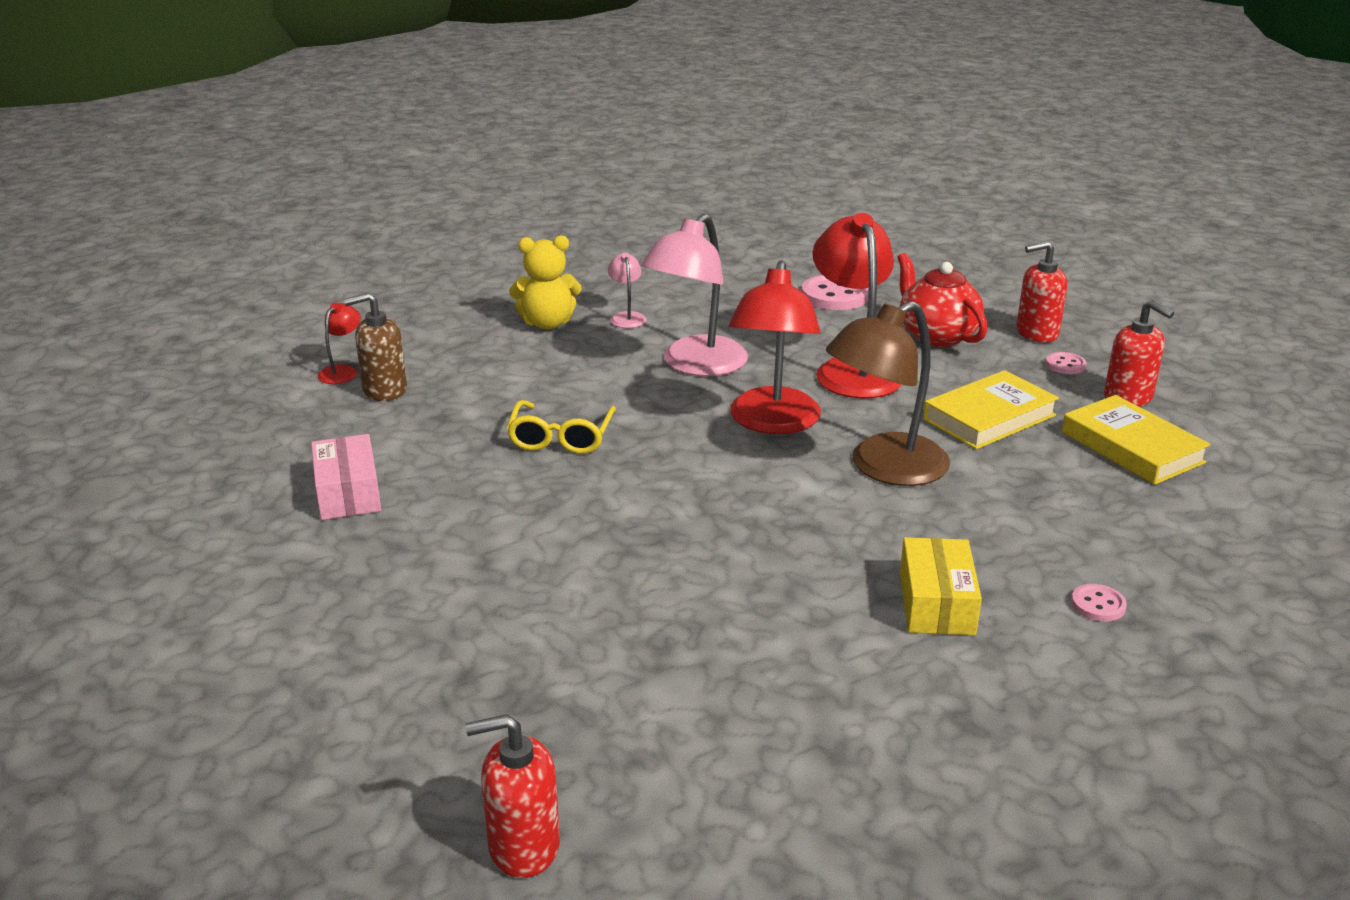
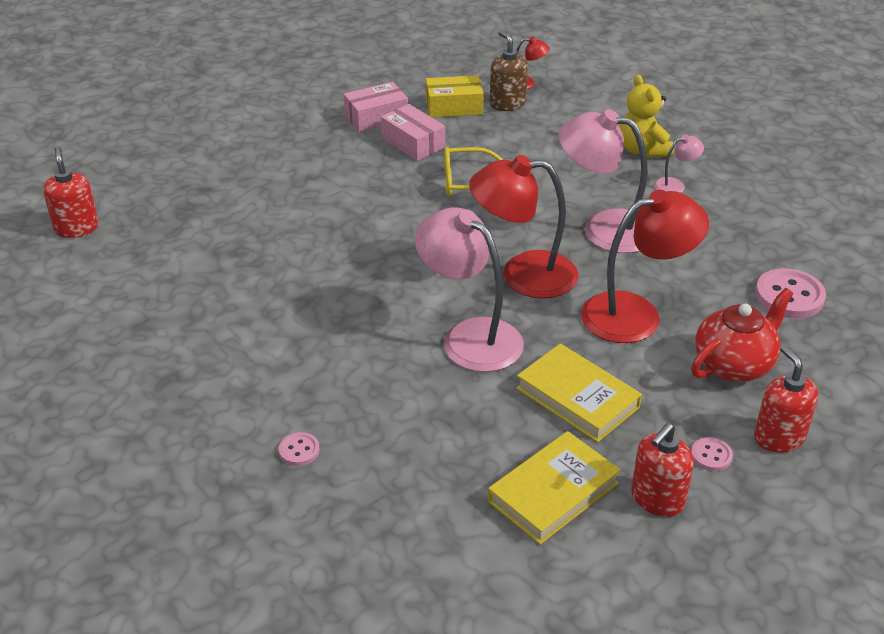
camera: 80 degrees right, 10 degrees up
(440, 468) = (413, 143): none -> pink box
(884, 468) = (470, 336): brown lamp -> pink lamp
(936, 603) = (291, 366): yellow box -> yellow box (454, 107)

